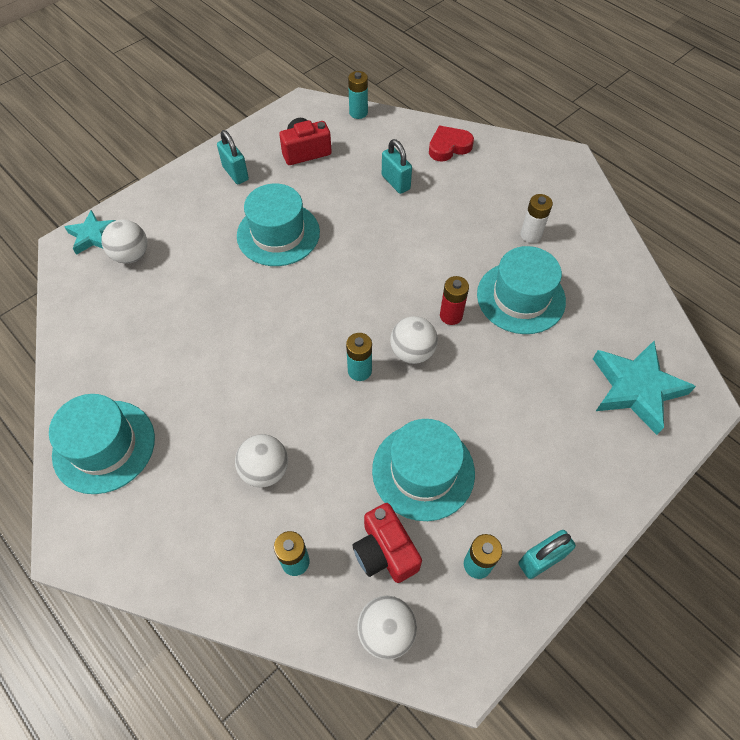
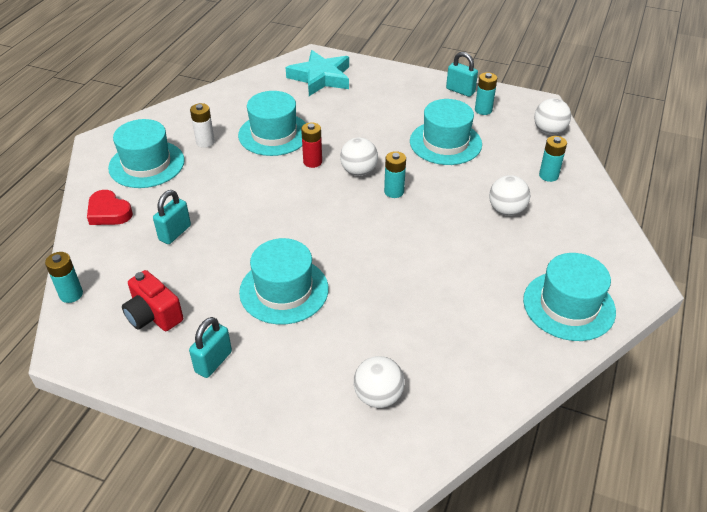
camera: 115 degrees left, 15 degrees down
(93, 236) = (373, 449): turquoise star -> none
(385, 551) = (508, 143): red camera -> none
(511, 183) = (146, 164): none -> turquoise hat

